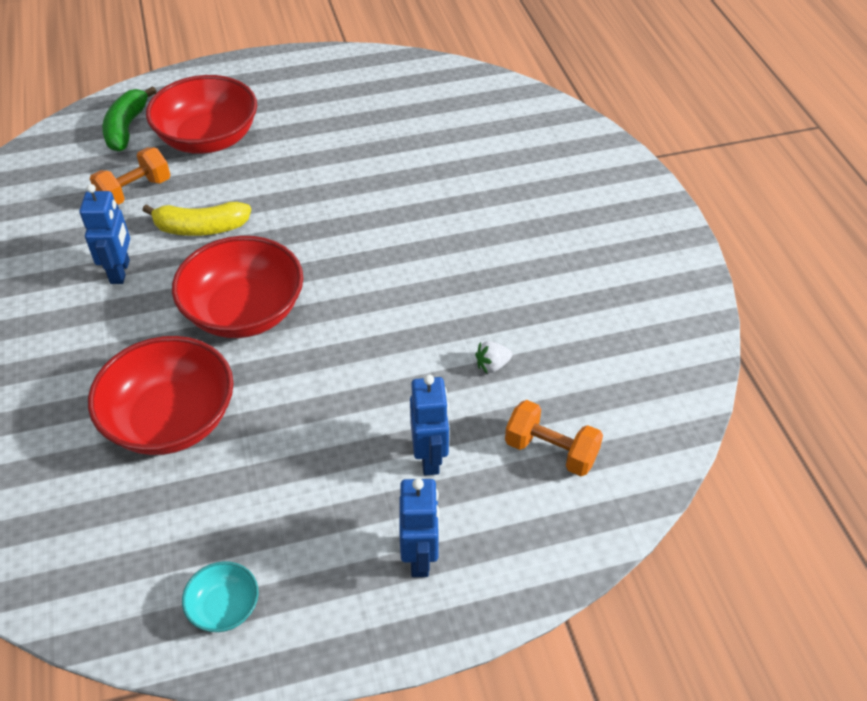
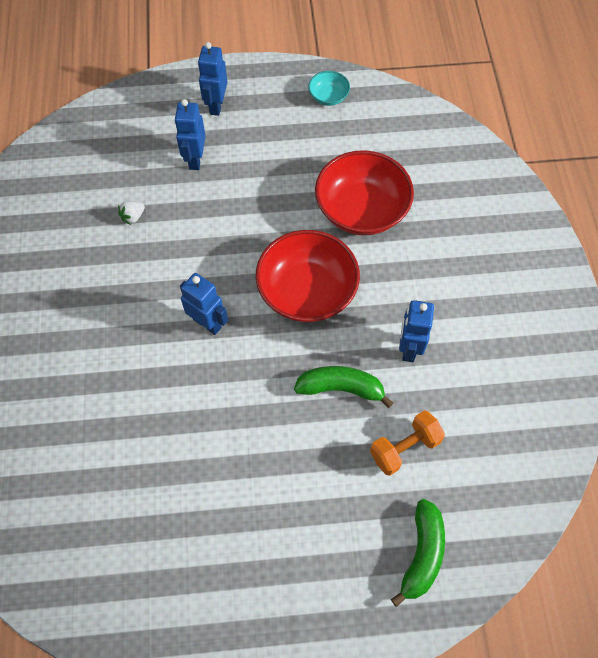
camera: 170 degrees left, 15 degrees up
(200, 228) = (341, 388): yellow banana -> green banana
(208, 139) = (333, 519): red bowl -> none
(361, 265) = (207, 323): none -> blue robot
(492, 365) = (133, 217): white strawberry -> white strawberry turned 150 degrees clockwise
(551, 451) = (118, 152): orange dumbbell -> none

